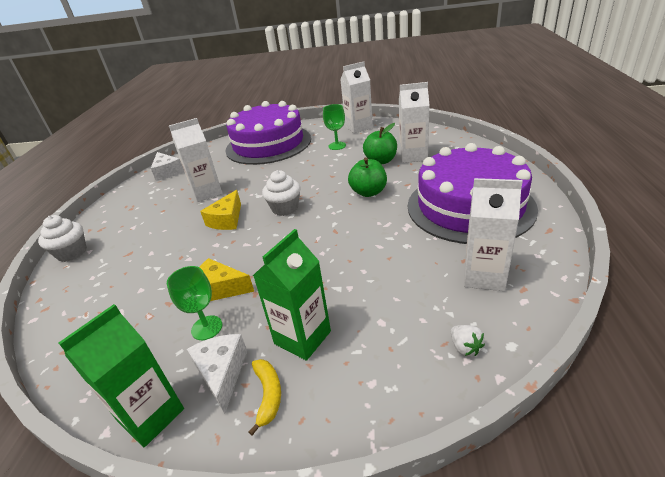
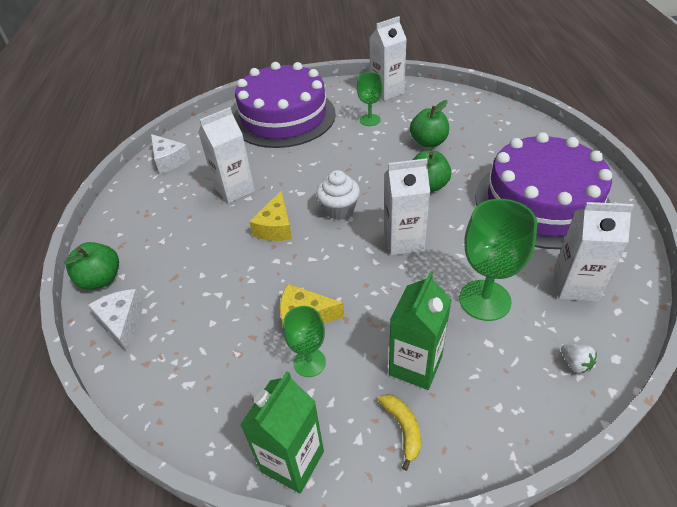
camera: 10 degrees left, 10 degrees up
(72, 253) = (101, 279): white cupcake -> green apple
(222, 373) = (347, 410): white cheese -> white cheese (122, 322)
(389, 284) = (484, 300): none -> green goblet
(413, 156) = (463, 135): white carton -> white carton (403, 241)

